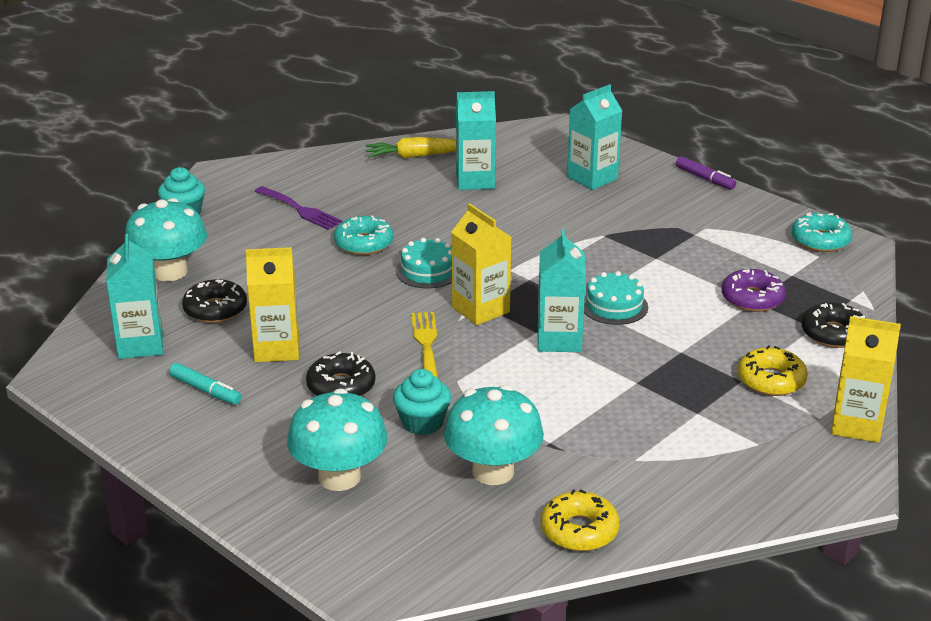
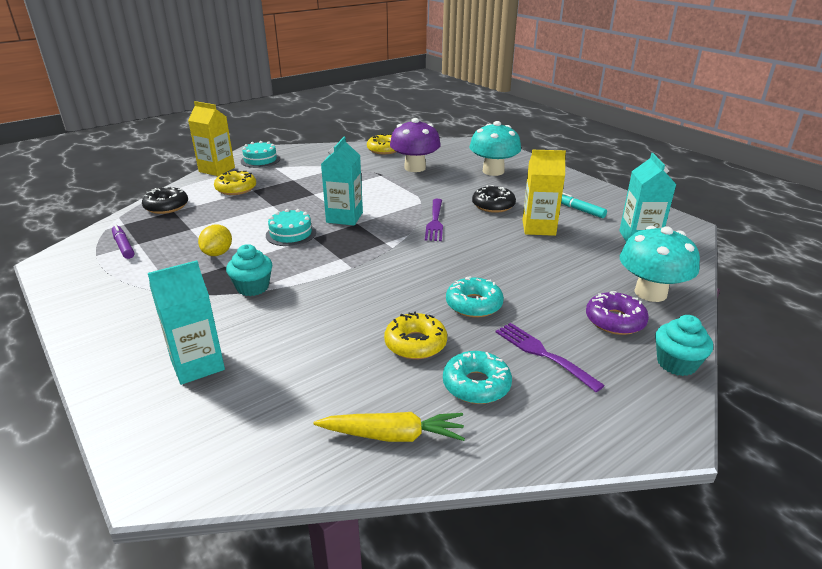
camera: 170 degrees left, 0 degrees up
(215, 309) = (594, 257): black donut -> none
(415, 207) = (415, 343): none -> yellow donut
(422, 422) = (446, 187): turquoise cupcake -> turquoise cupcake (253, 287)
(426, 345) = (435, 222): yellow fork -> purple fork
(428, 271) = (420, 272): turquoise cake -> turquoise cake (260, 160)
(475, 181) = (334, 377): turquoise carton -> none
(480, 309) = (389, 240): yellow carton -> none
(493, 471) = (415, 168): turquoise mushroom -> purple mushroom
(680, 271) = (218, 253): none -> yellow lemon
(705, 179) = (77, 349): purple marker -> purple marker (123, 246)
(752, 298) = (189, 230): purple donut -> purple donut (615, 320)
(820, 240) = (73, 268): turquoise donut -> turquoise donut (476, 385)

